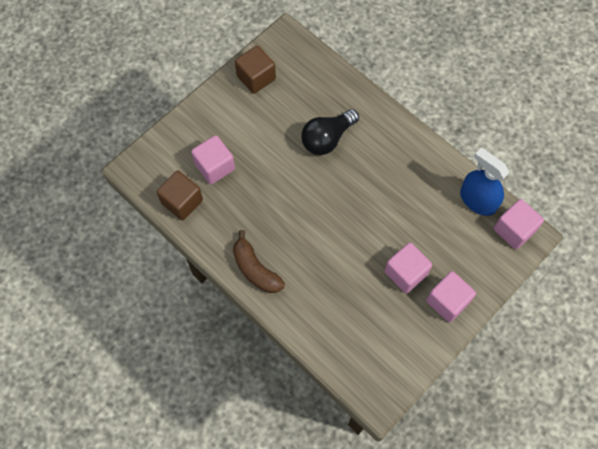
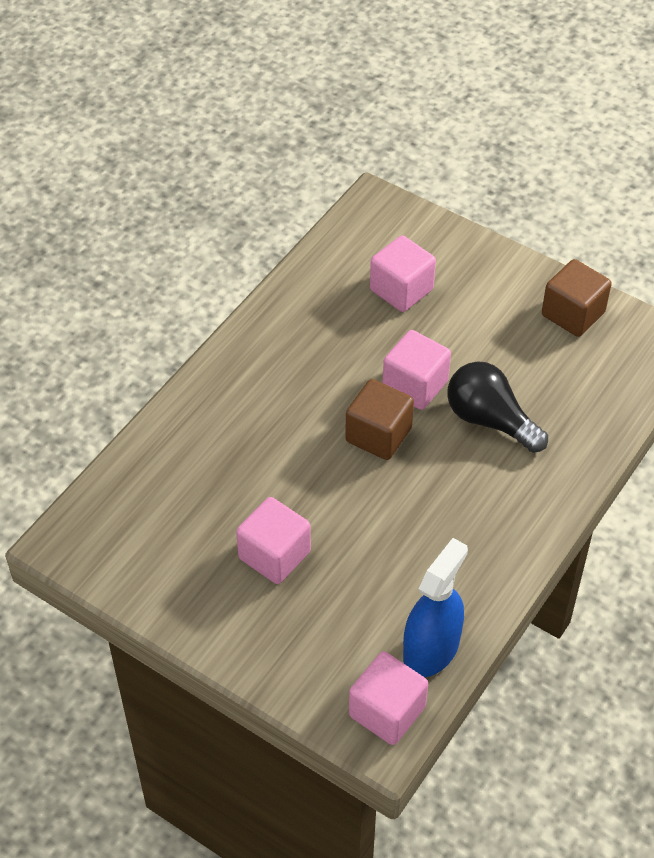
camera: 80 degrees right, 15 degrees down
(182, 202) = (335, 263): brown cube -> brown cube (378, 435)
(255, 269) = (245, 363): brown banana -> none
(447, 301) = (235, 619): pink cube -> pink cube (415, 385)

